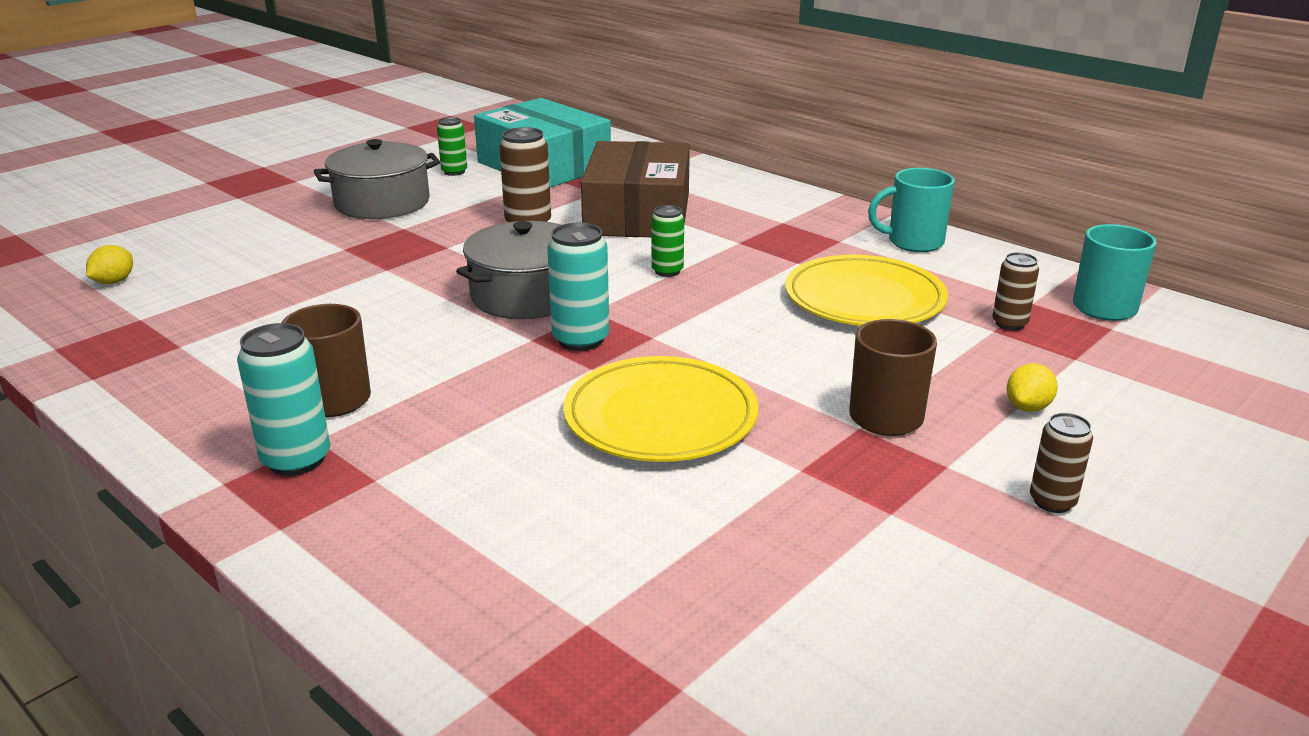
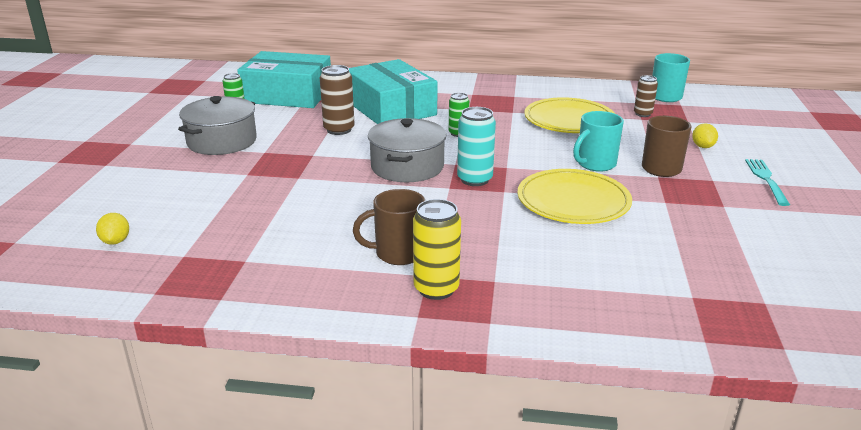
camera: 35 degrees left, 0 degrees up
(296, 460) = (436, 289): turquoise can -> yellow can
(637, 214) = (391, 108): brown box -> turquoise box
(913, 242) = (547, 88): turquoise mug -> turquoise mug (595, 164)
(1052, 501) = (766, 180): brown can -> turquoise fork

